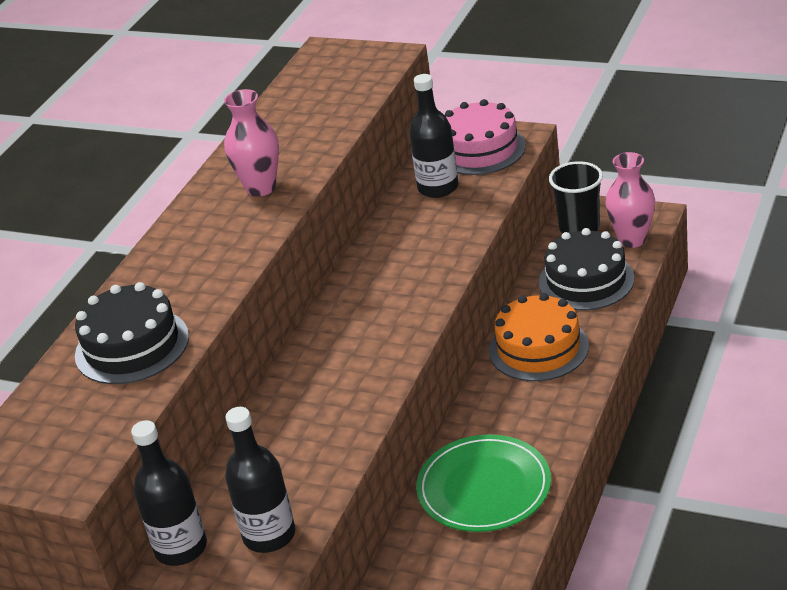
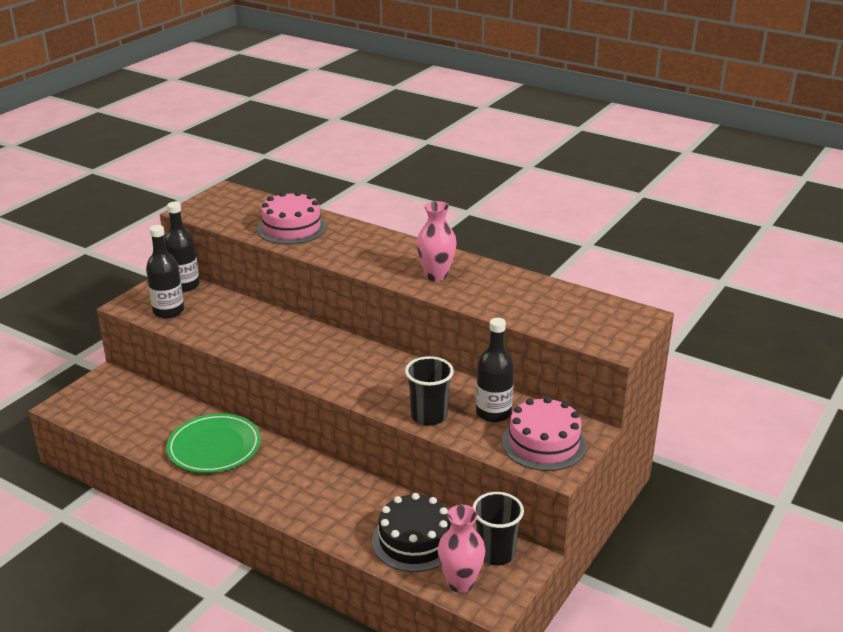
camera: 95 degrees right, 5 degrees down
(132, 346) = (292, 228): black cake -> pink cake
(460, 227) = (429, 416): none -> black cup
(538, 348) = (342, 497): orange cake -> none

